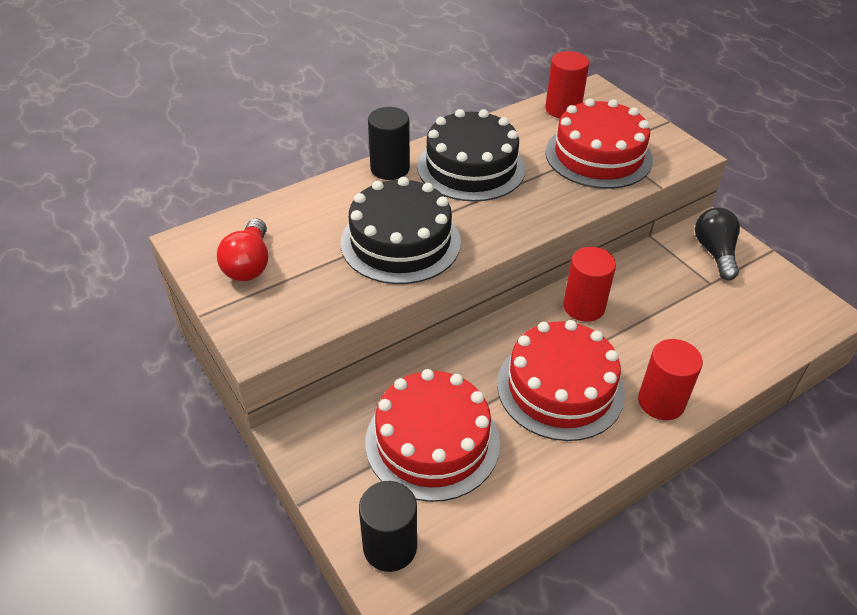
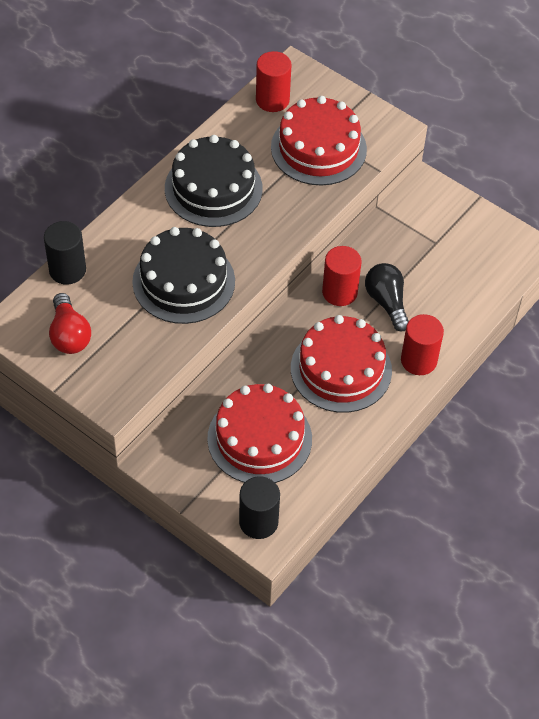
camera: 20 degrees left, 10 degrees up
(390, 168) = (143, 207): black cylinder -> black cylinder (67, 270)
(715, 252) = (433, 211): black light bulb -> black light bulb (387, 302)

